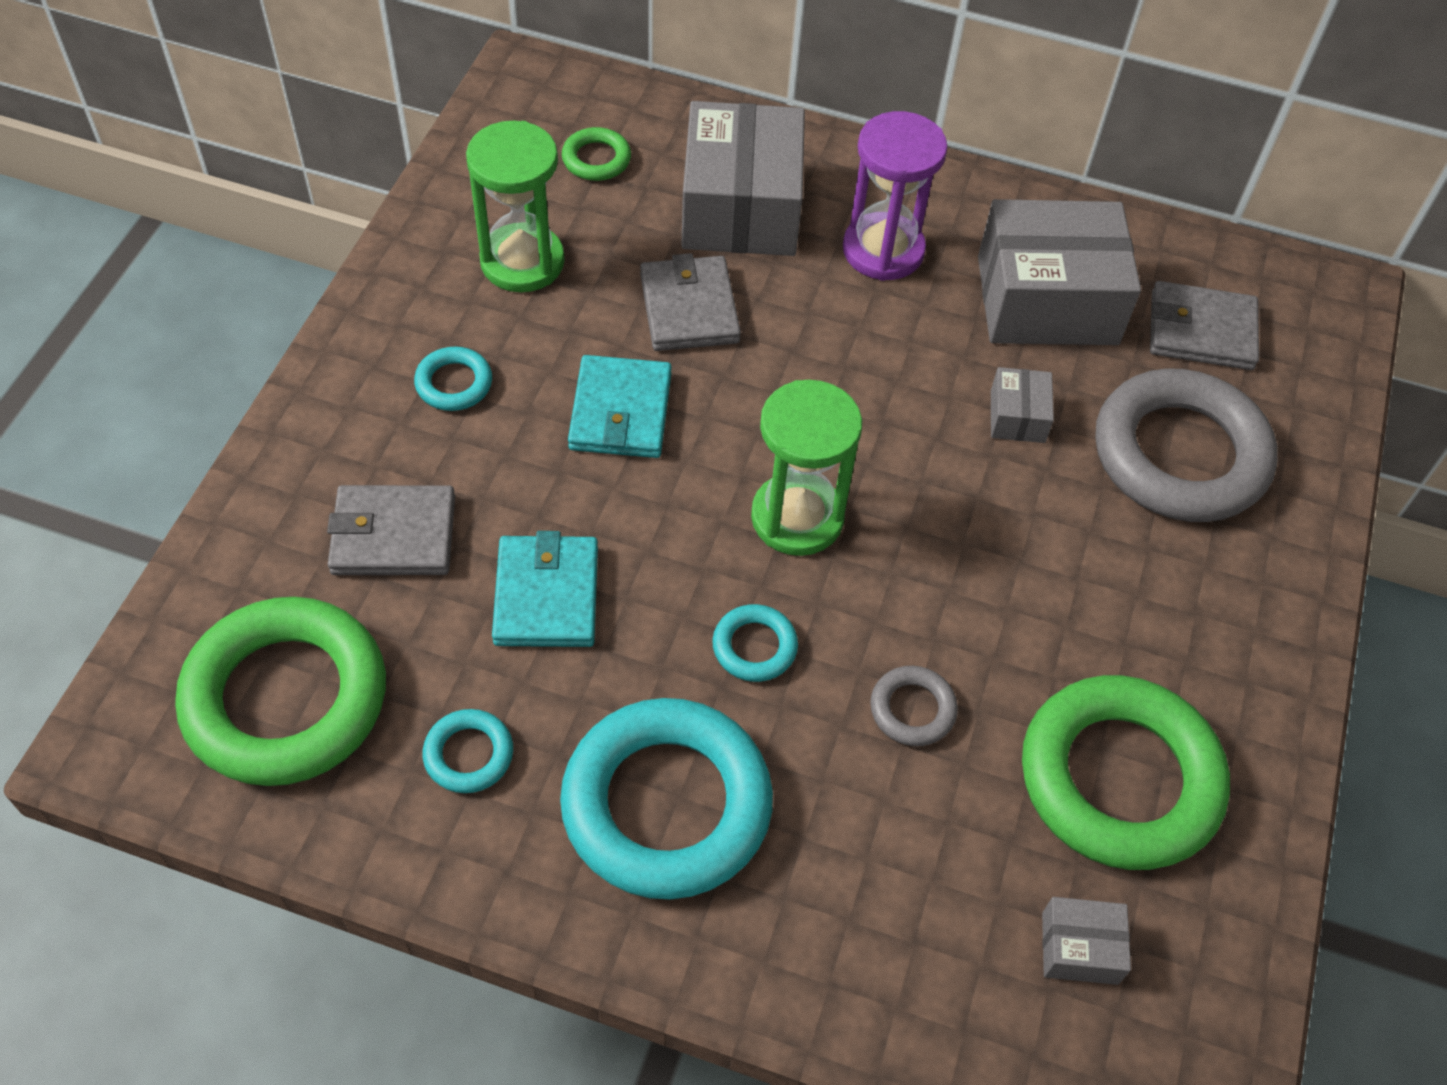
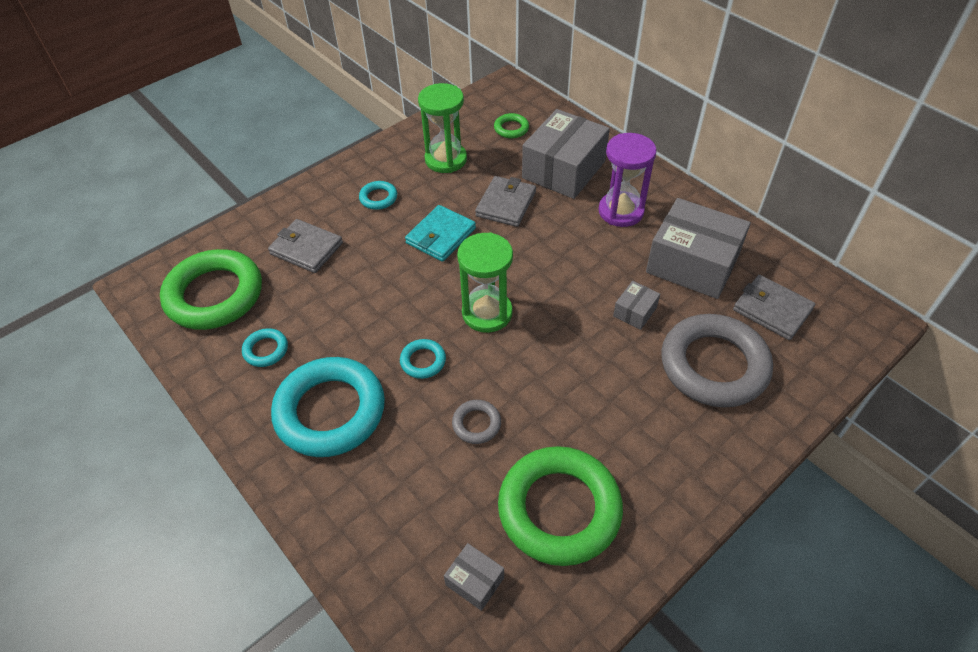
camera: 35 degrees right, 5 degrees down
(546, 595) = (349, 299): turquoise wallet -> none

